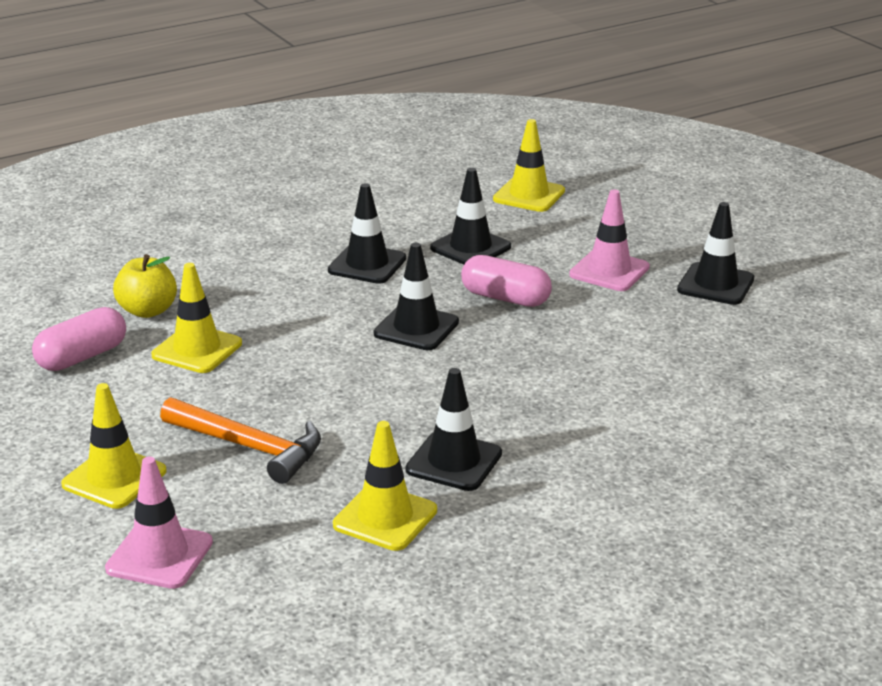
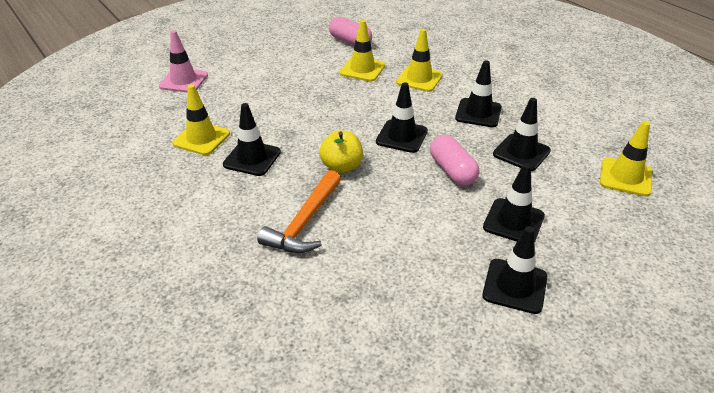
camera: 85 degrees right, 10 degrees up
(114, 478) = (245, 63): yellow traffic cone -> yellow traffic cone (419, 79)
(148, 311) = (399, 52): yellow apple -> yellow apple (342, 166)
(250, 447) = (269, 94): orange hammer -> orange hammer (304, 223)
(505, 298) = (452, 171): pink capsule -> pink capsule turned 45 degrees counterclockwise
(609, 271) = (513, 221): pink traffic cone -> black traffic cone

